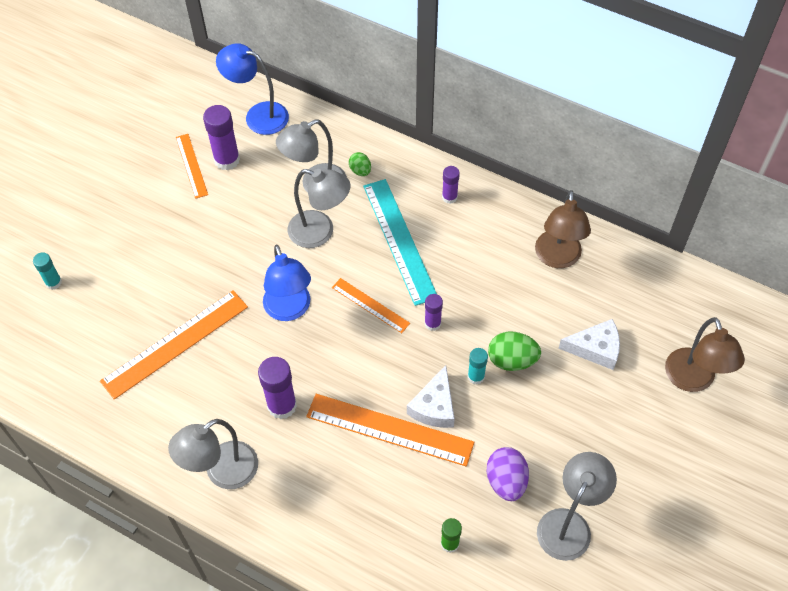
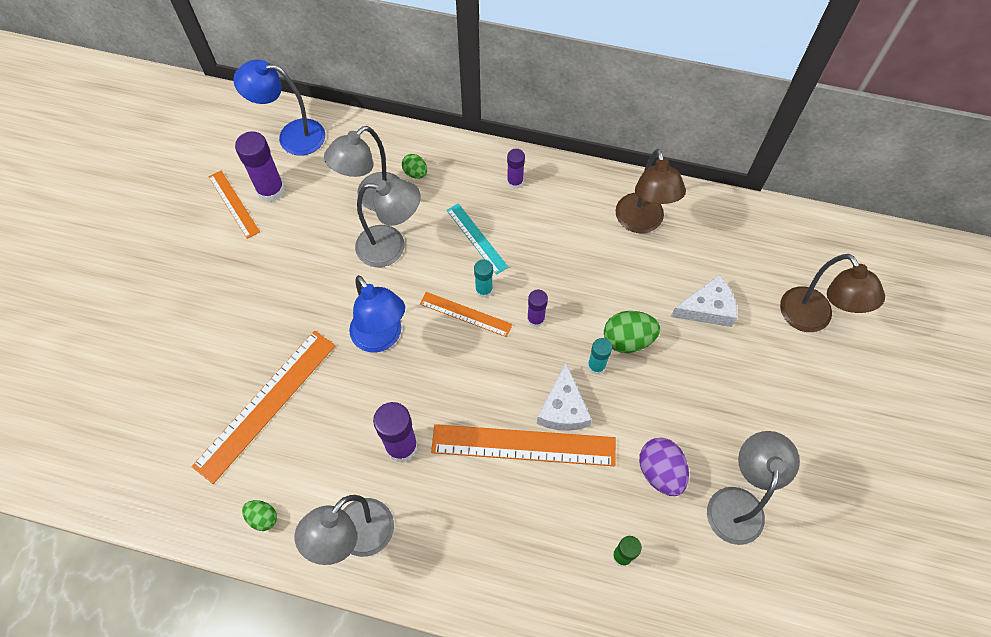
camera: 15 degrees left, 5 degrees up
(53, 282) = (111, 366): turquoise glue stick -> turquoise glue stick (484, 290)
(148, 437) = (263, 518): none -> green egg
(400, 240) = (477, 238): turquoise ruler -> turquoise ruler, size x0.56

